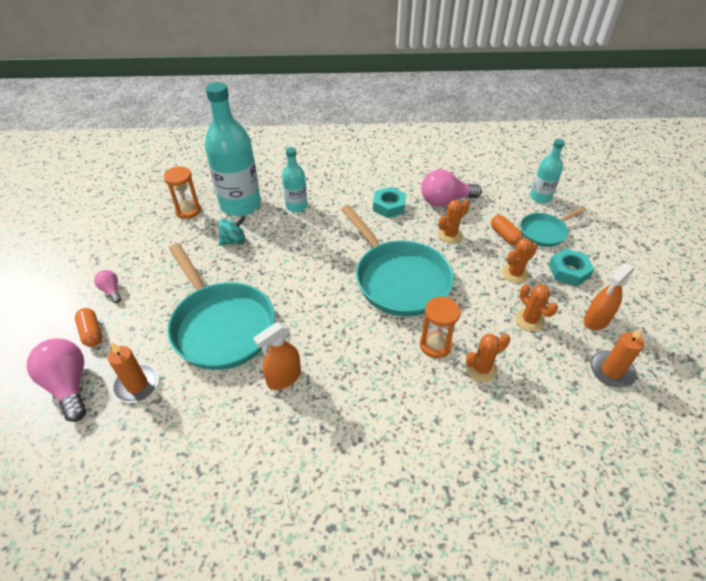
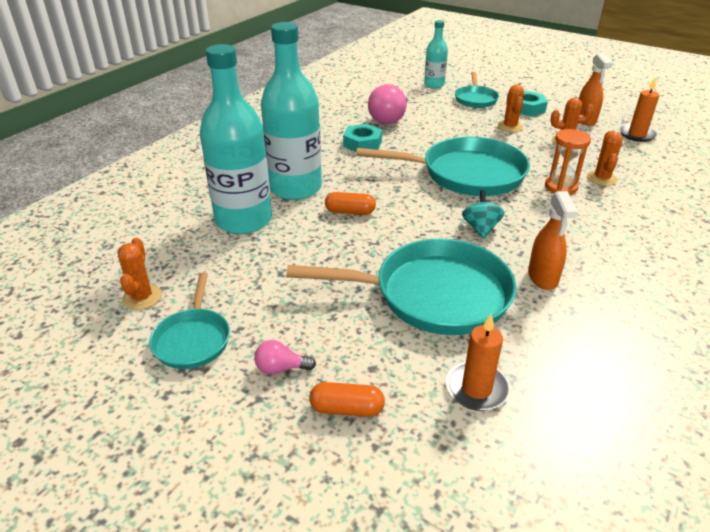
camera: 55 degrees left, 10 degrees down
(69, 385) = (430, 457): pink light bulb -> none
(117, 246) = (193, 339): none -> turquoise pan
(188, 210) = (201, 259): orange hourglass -> none
(234, 241) = (301, 244): turquoise spinning top -> turquoise spinning top (481, 228)
(296, 206) = (295, 188): turquoise bottle -> turquoise bottle, size x1.90
(450, 235) = (435, 133): orange cactus -> orange cactus (142, 297)
(504, 236) = (462, 114): orange capsule -> orange capsule (350, 212)

